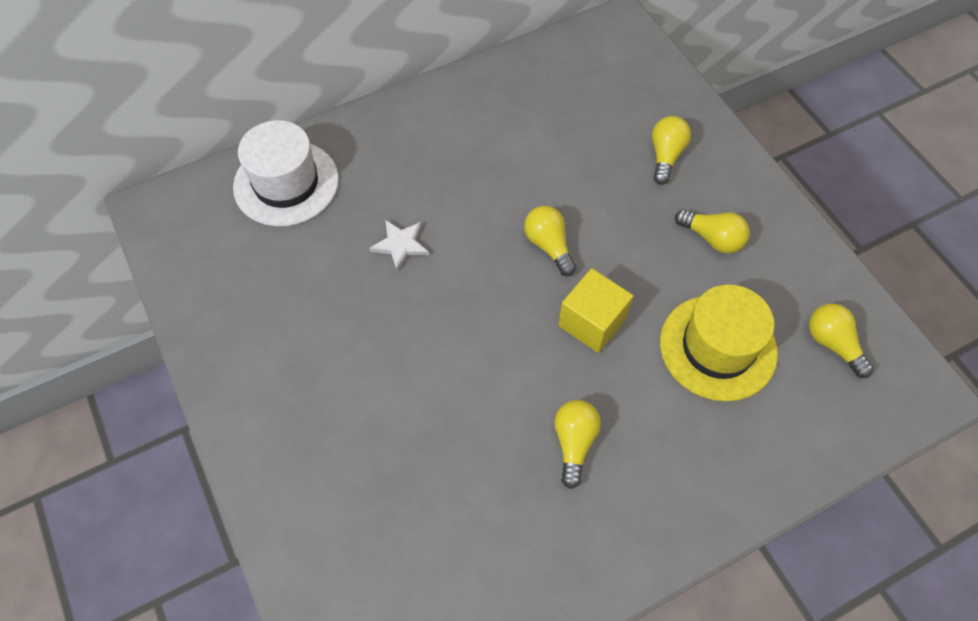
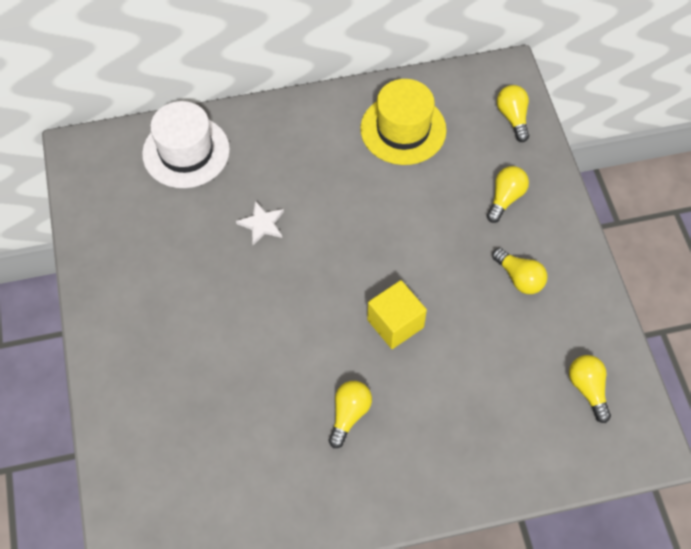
camera: 15 degrees right, 0 degrees up
(549, 245) = (381, 252): yellow light bulb -> yellow light bulb (513, 117)
(717, 347) = (491, 368): yellow hat -> yellow hat (403, 129)

